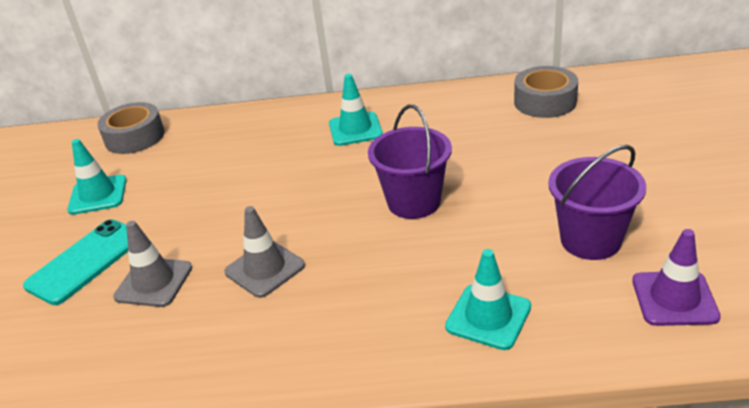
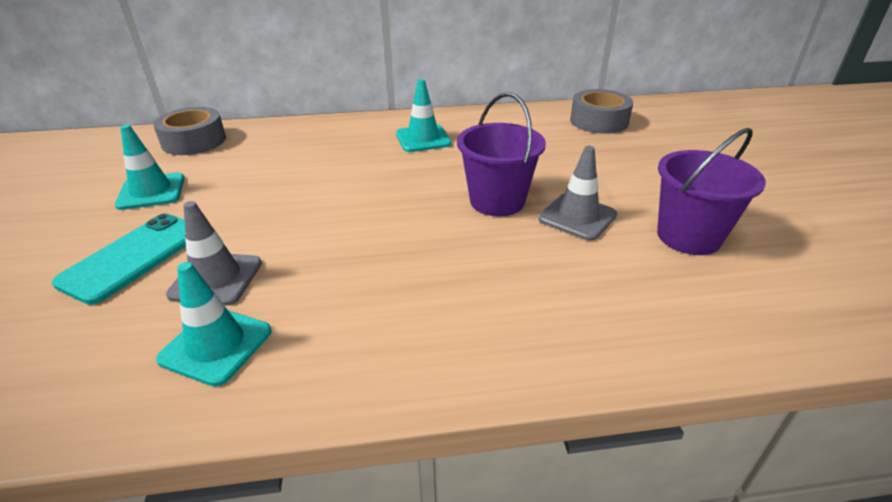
camera: 10 degrees left, 0 degrees up
(265, 269) = (346, 264): grey traffic cone -> grey traffic cone (577, 217)
(488, 317) = (609, 312): turquoise traffic cone -> turquoise traffic cone (216, 345)
(674, 298) = (798, 292): purple traffic cone -> none

